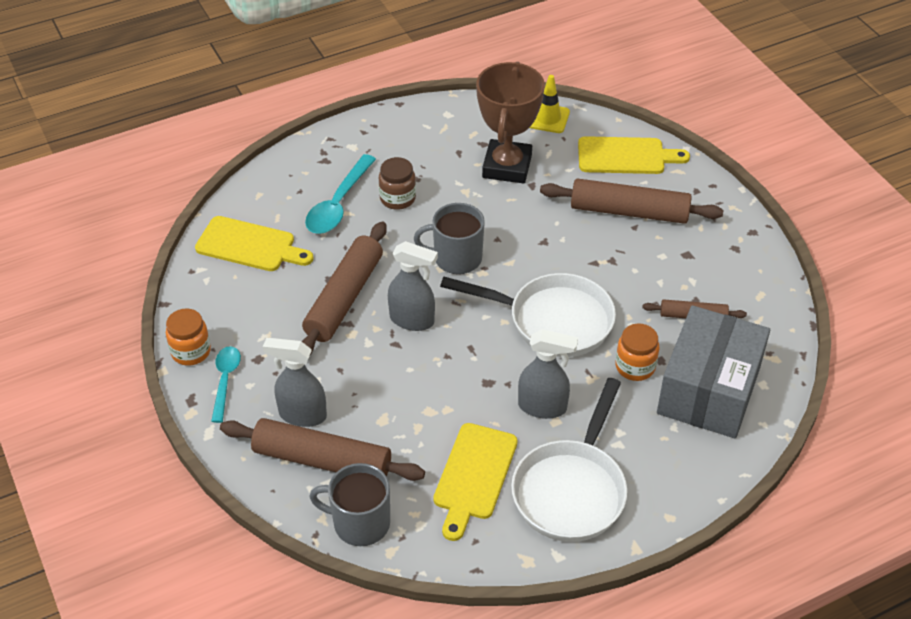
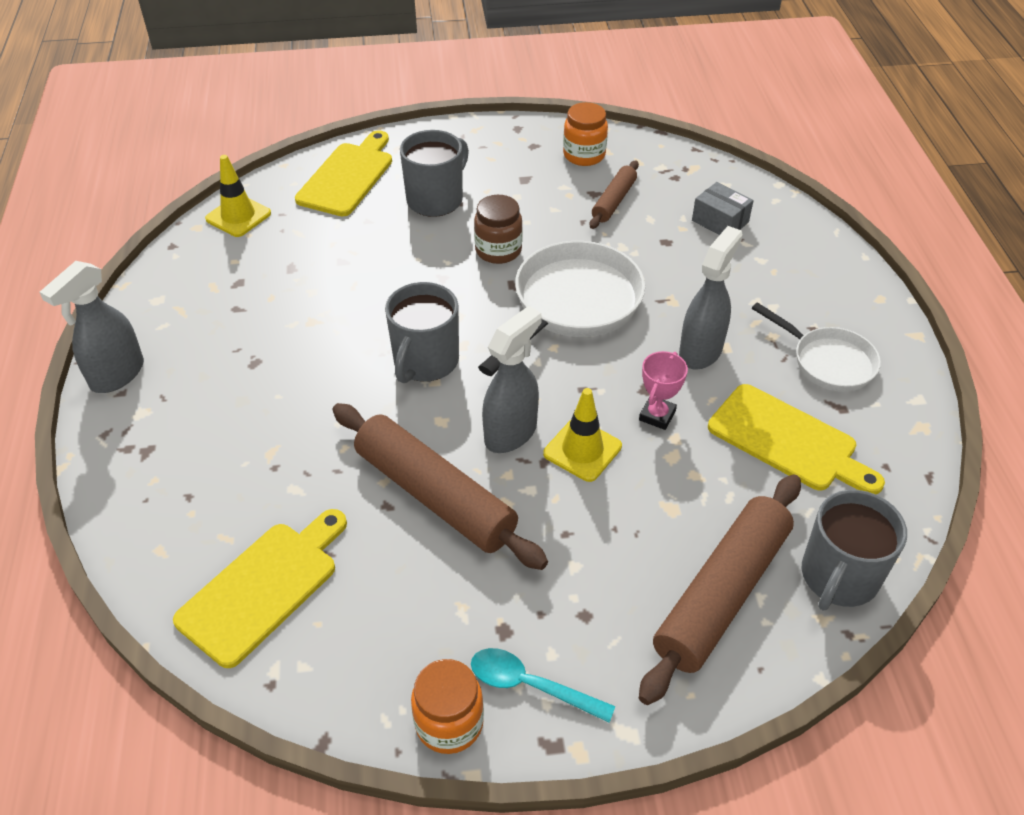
camera: 70 degrees left, 0 degrees up
(302, 415) = (632, 599): grey spray bottle -> grey spray bottle (117, 375)
(338, 204) = (248, 458): turquoise spoon -> none
(397, 198) = (280, 390): brown jar -> brown jar (498, 250)
(413, 361) = (582, 450): none -> yellow traffic cone
(464, 394) = (657, 415): none -> pink trophy
(507, 166) = (295, 273): brown trophy -> none
(571, 489) = (827, 362): white pan -> white pan, size x0.60
(629, 211) = (436, 199): brown rolling pin -> grey mug
(635, 367) = (668, 262): orange jar -> orange jar (584, 155)
(709, 390) = (720, 221): grey box -> grey box, size x0.41

